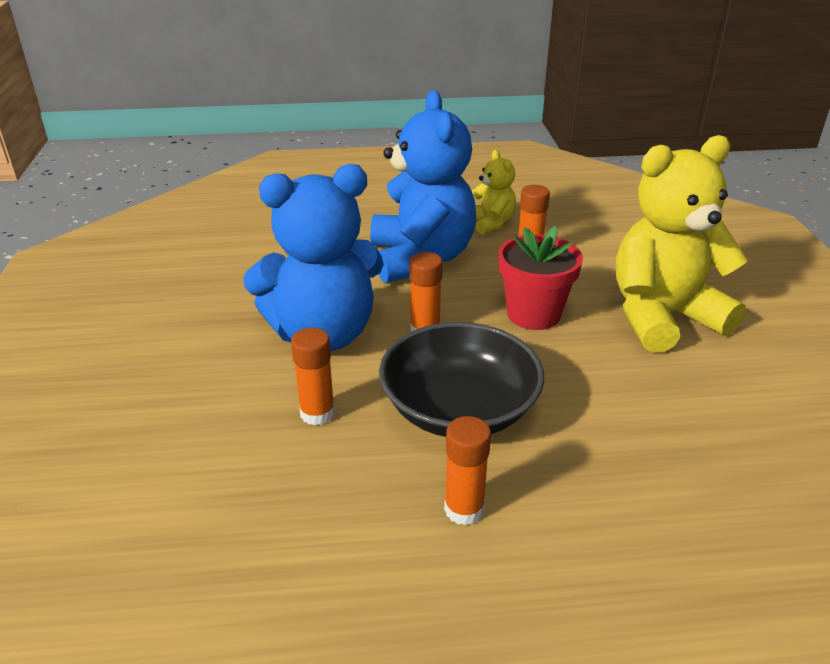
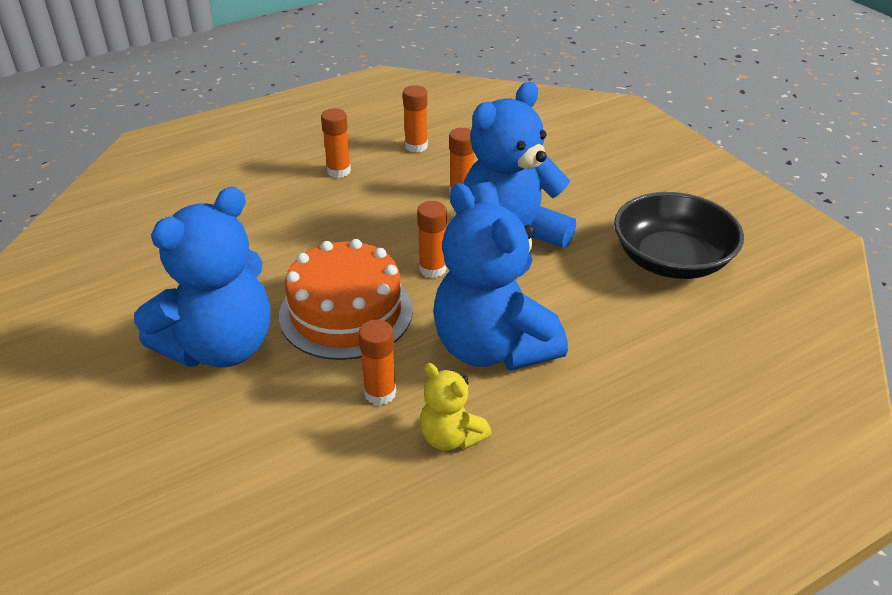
camera: 155 degrees right, 5 degrees up
(312, 523) = (416, 146): none -> orange glue stick
(459, 409) = (369, 218): black bowl -> black bowl (671, 260)
(533, 314) = (346, 312): red flower pot -> orange cake
(662, 317) = (220, 347): yellow teddy bear -> blue teddy bear

